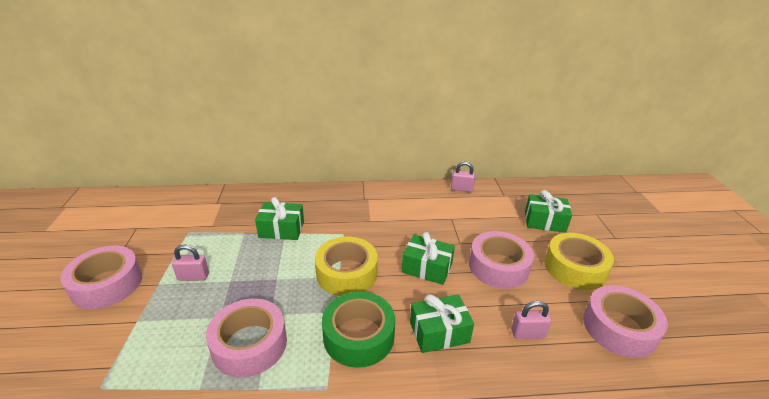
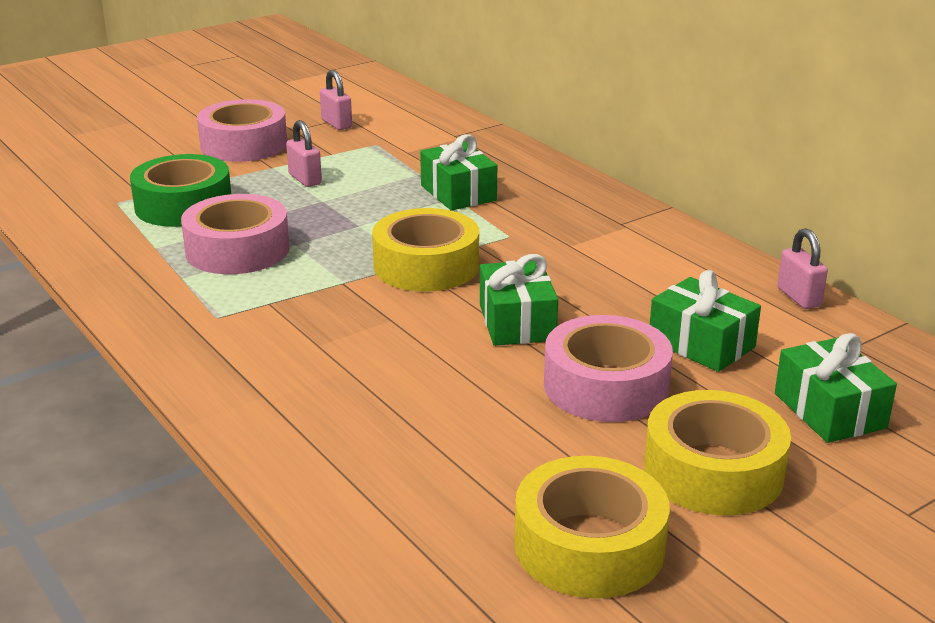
camera: 60 degrees right, 5 degrees down
(359, 336) = (318, 311): green tape -> green tape (183, 205)
(439, 332) = (387, 367): green gift -> green gift (701, 344)
(527, 334) = (466, 446): pink padlock -> pink padlock (336, 124)
(619, 328) = (589, 546): pink tape -> yellow tape

